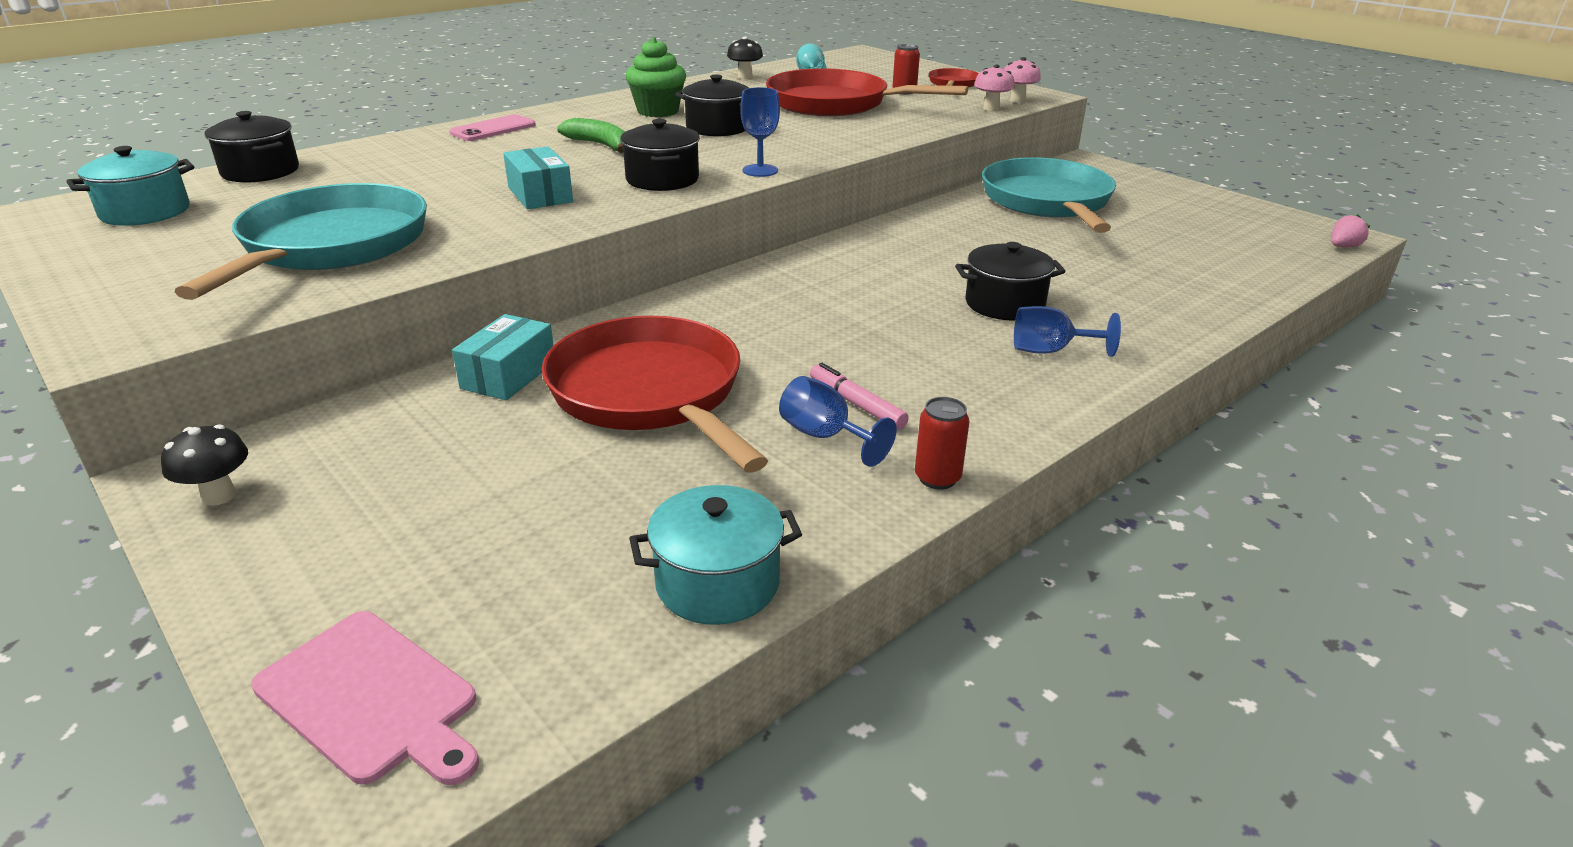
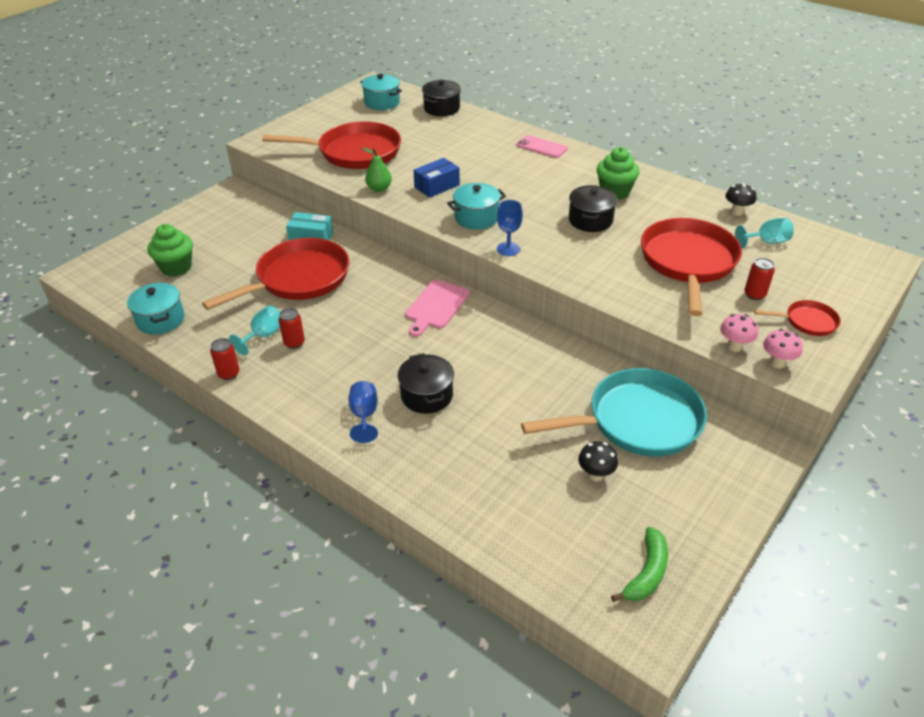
camera: 80 degrees right, 10 degrees up
(219, 496) = (220, 202): black mushroom -> black mushroom (595, 475)
(330, 246) = (354, 152): turquoise pan -> red pan
(371, 698) = (115, 262): pink cutting board -> pink cutting board (436, 306)
(492, 565) = (176, 267): none -> green cupcake
(502, 234) = (379, 189): none -> green pear
(540, 195) = (437, 186): turquoise box -> blue box
(601, 145) = (530, 186): green banana -> green banana (646, 573)
(662, 179) = (476, 218): black pot -> turquoise pot
(825, 436) = (263, 335): blue goblet -> turquoise goblet
(856, 404) = (294, 343): pink marker -> red can
(1343, 247) = (616, 627): pink strawberry -> none

